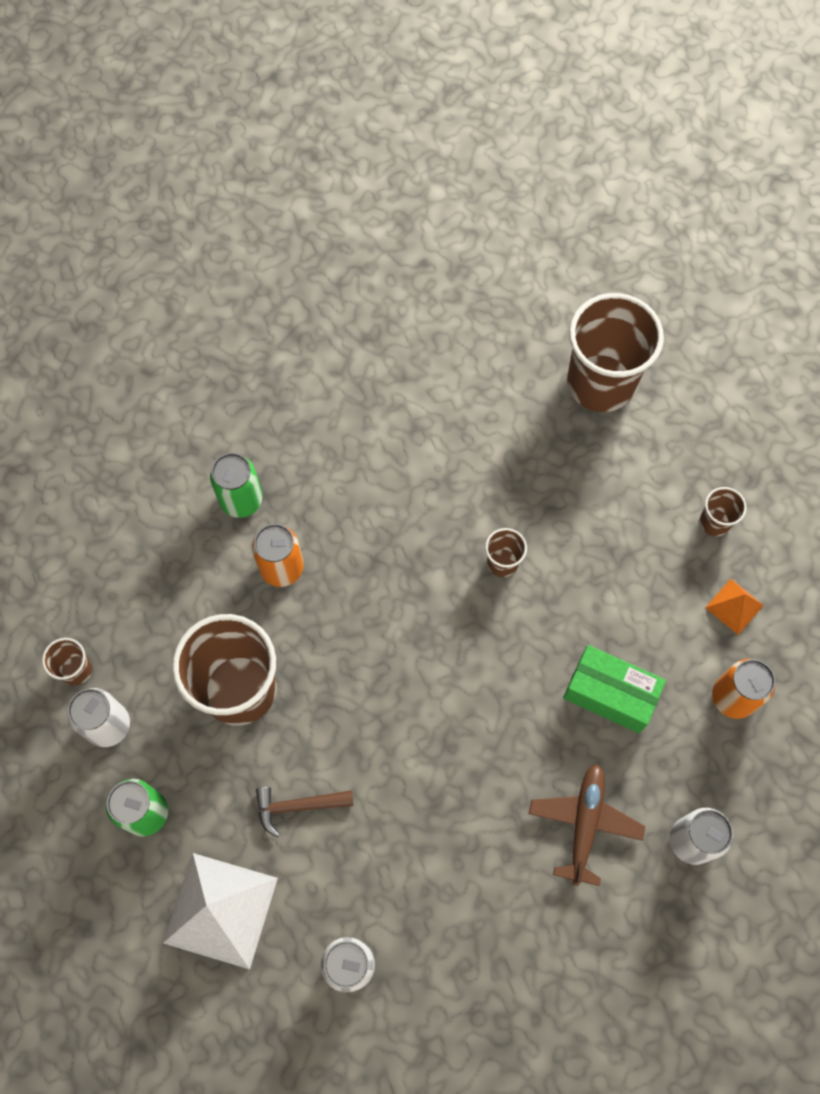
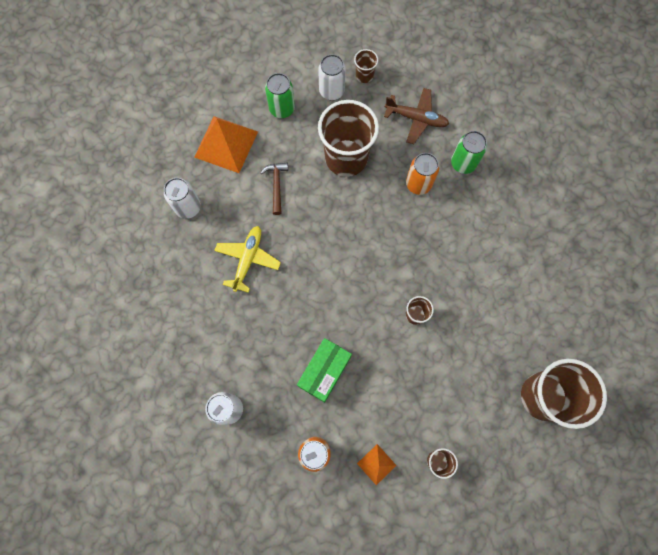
camera: 95 degrees right, 5 degrees up
(221, 910) = (226, 144): white pyramid -> orange pyramid
(438, 841) = (248, 259): none -> yellow plane
(584, 823) = (247, 345): brown plane -> brown plane (416, 118)

